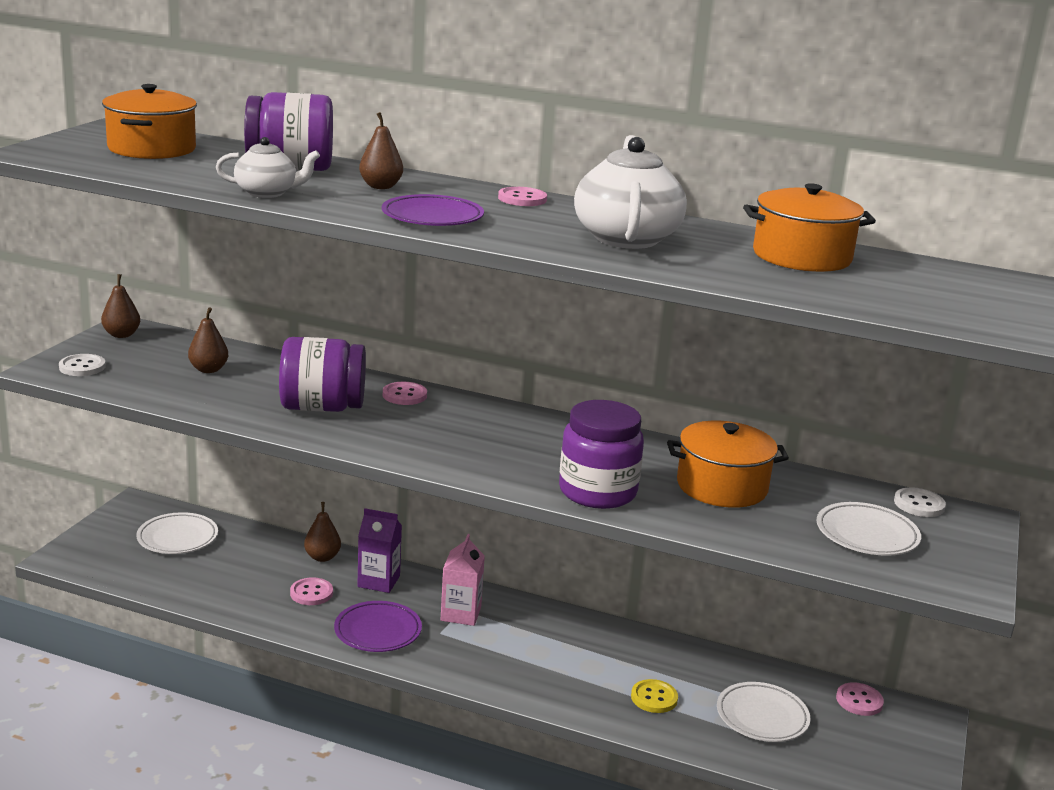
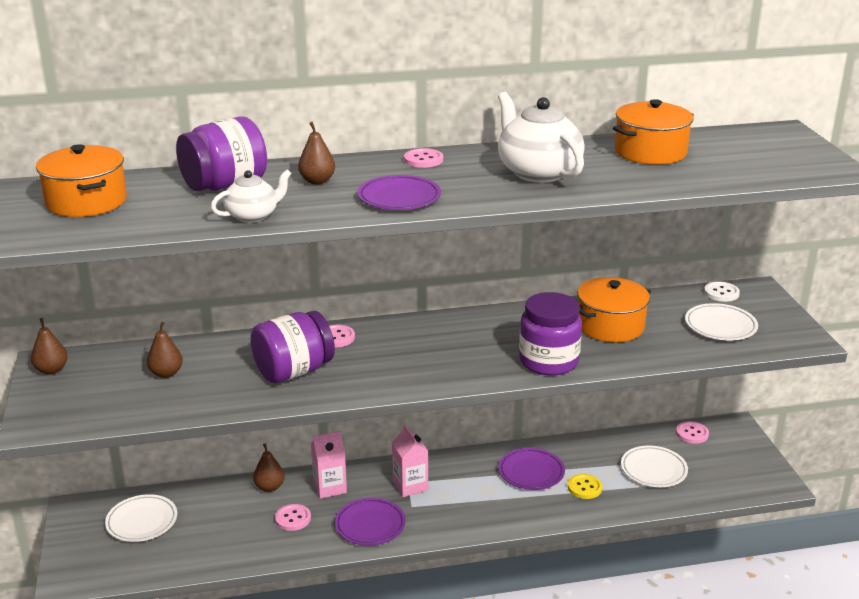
camera: 30 degrees left, 5 degrees up
(82, 367) = (61, 412): white button -> none
(378, 581) = (330, 487): purple carton -> pink carton
(608, 657) = (531, 472): none -> purple plate

